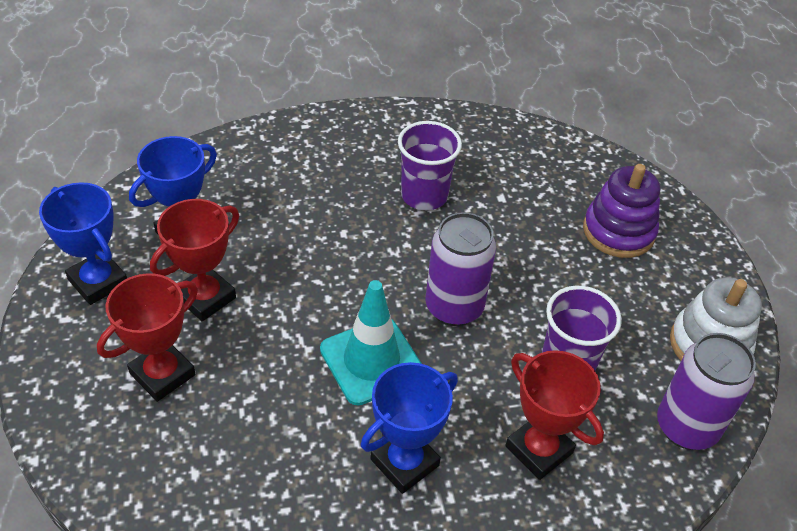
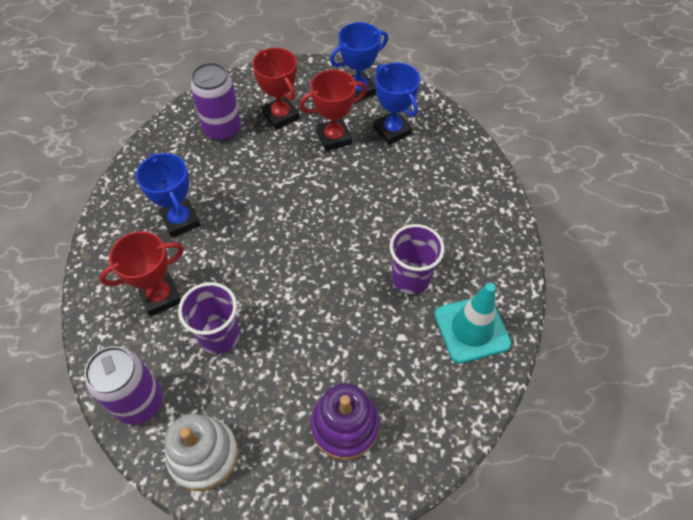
camera: 105 degrees right, 10 degrees up
(205, 297) = (334, 138): red trophy -> red trophy turned 75 degrees counterclockwise
(371, 361) = (260, 216): turquoise traffic cone -> turquoise traffic cone (472, 329)
(454, 307) = (291, 274): purple can -> purple can (222, 130)

